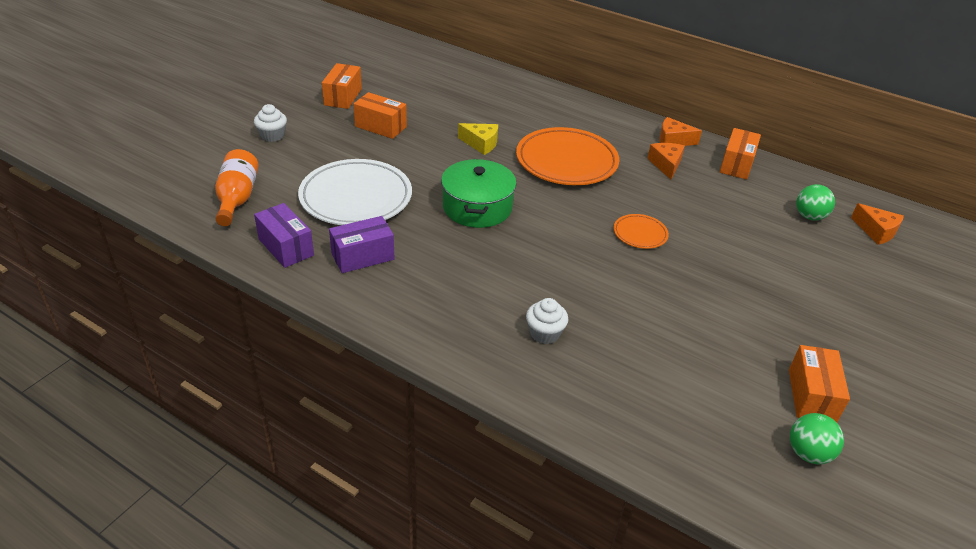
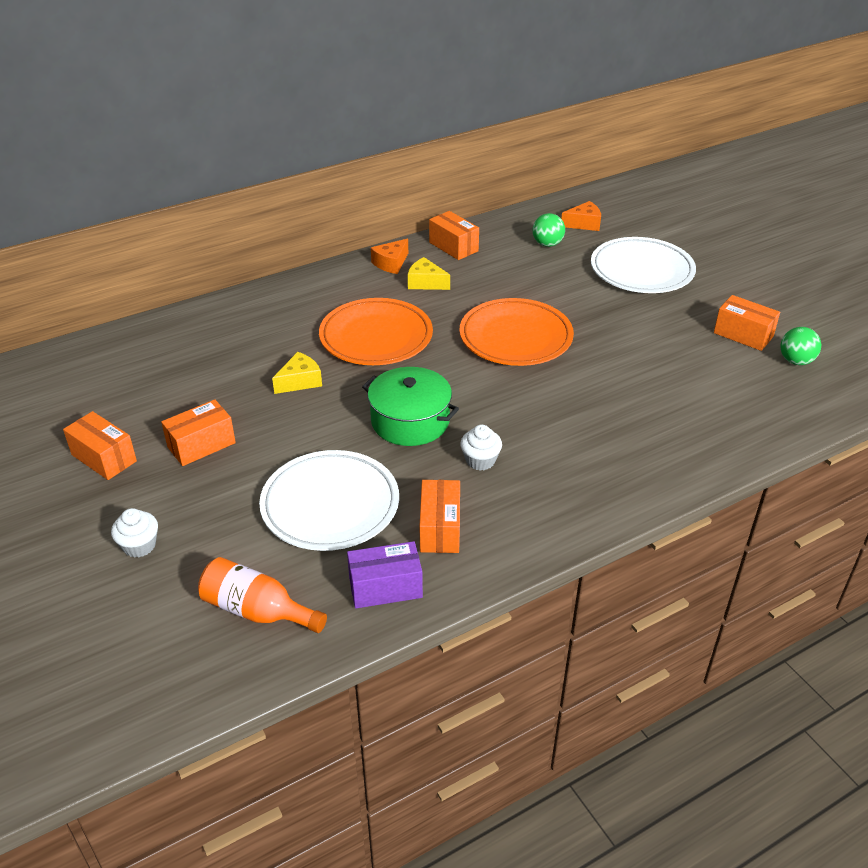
camera: 60 degrees left, 0 degrees up
(363, 256) = (440, 529): purple box -> orange box
(544, 333) = (617, 441): white cupcake -> white cupcake (480, 460)
(640, 234) = (515, 337): orange plate -> orange plate, size x2.09
(666, 165) = (425, 283): orange cheese -> yellow cheese
(841, 290) = (641, 270): none -> white plate

